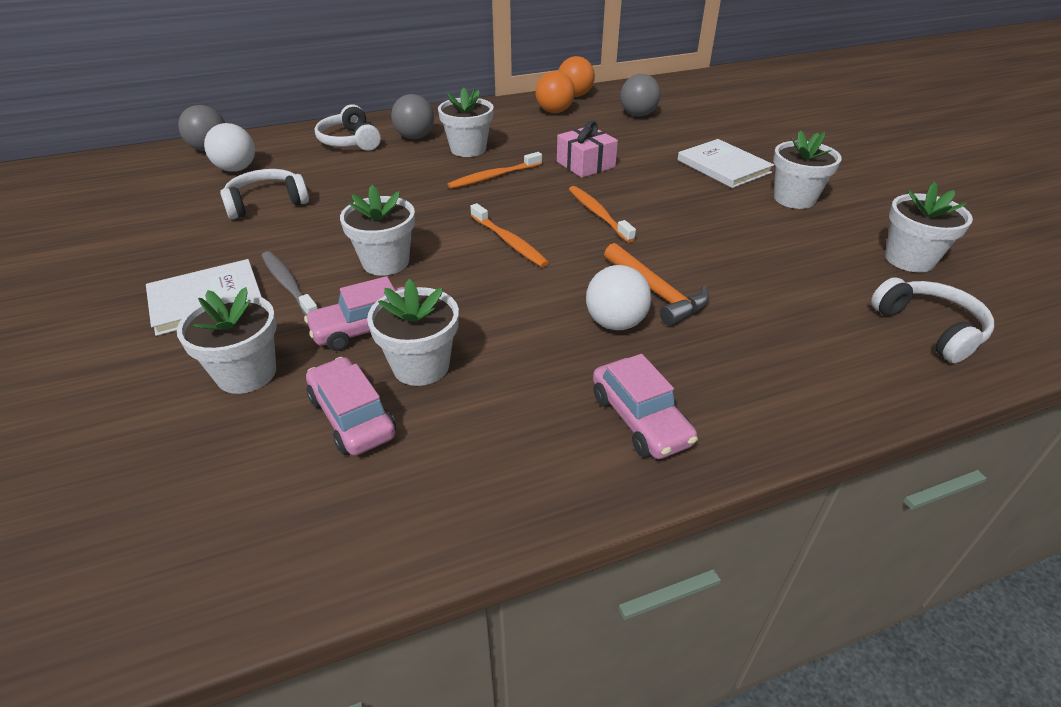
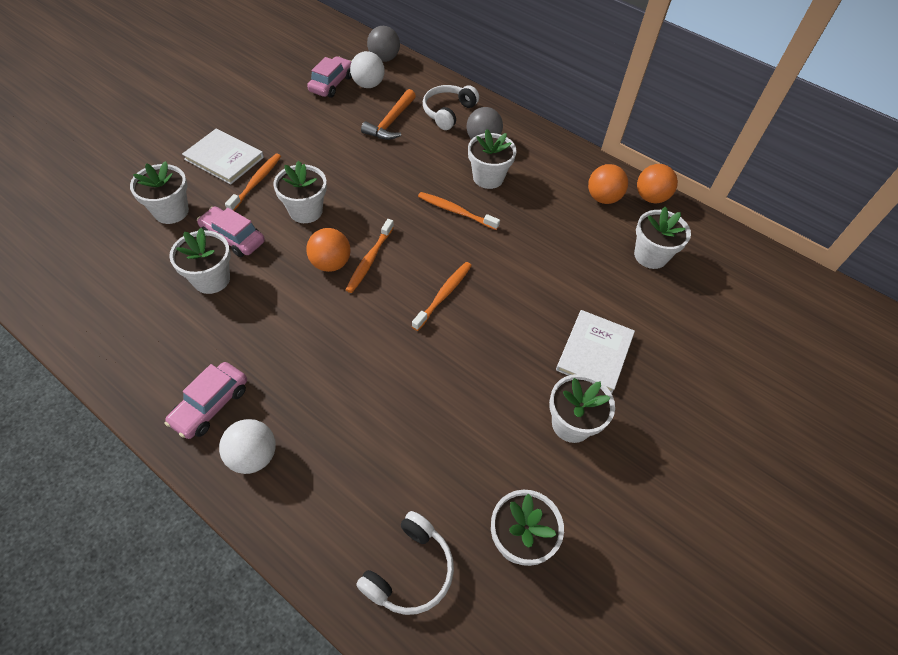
camera: 55 degrees right, 15 degrees up
(267, 203) = (337, 122): white headphones -> none
(289, 285) = (256, 182): grey toothbrush -> orange toothbrush
(352, 417) = (156, 272): pink car -> pink car (331, 84)
(488, 267) = (331, 263): none -> orange ball
(585, 164) = (520, 256): pink gift -> none
(615, 323) = (304, 357): white ball -> white ball (253, 456)
(638, 114) = (650, 255): grey ball -> white flower pot
(656, 292) = (355, 368): orange hammer -> orange hammer (391, 122)

